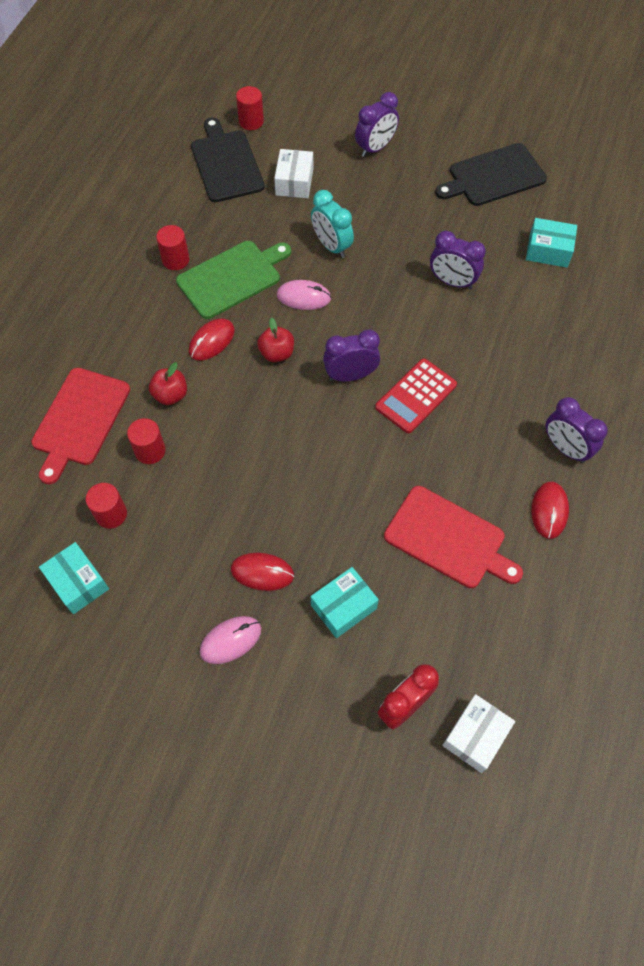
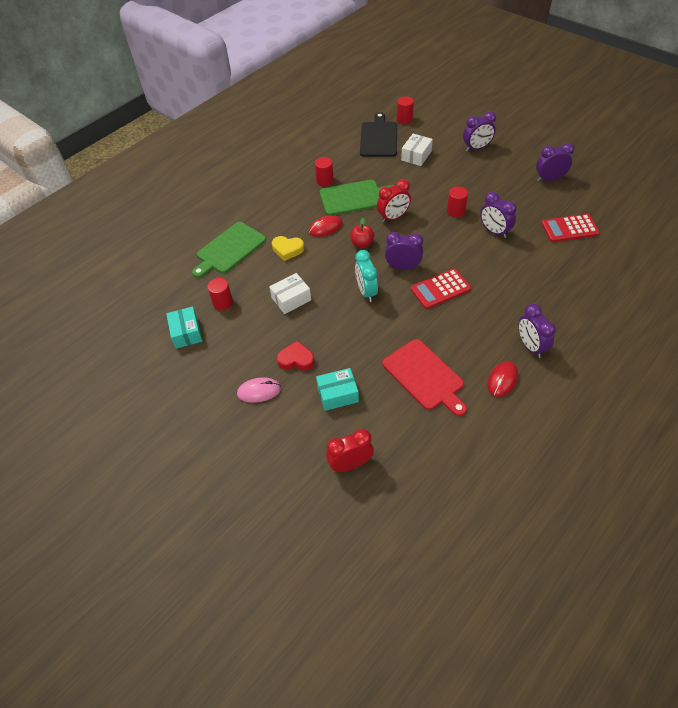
camera: 25 degrees right, 10 degrees down
(79, 420) = (229, 249): red cutting board -> green cutting board
(150, 451) = (261, 276): red cylinder -> red cylinder (455, 211)
(170, 395) = (287, 250): red apple -> yellow heart
(262, 572) = (296, 359): red mouse -> red heart
(303, 297) = (393, 217): pink mouse -> red clock
(331, 246) = (423, 194): turquoise clock -> turquoise clock (366, 292)
(475, 736) = (389, 498): white box -> white box (291, 299)
(493, 176) = (549, 179): black cutting board -> purple clock
(548, 250) = (569, 228): turquoise box -> red calculator

